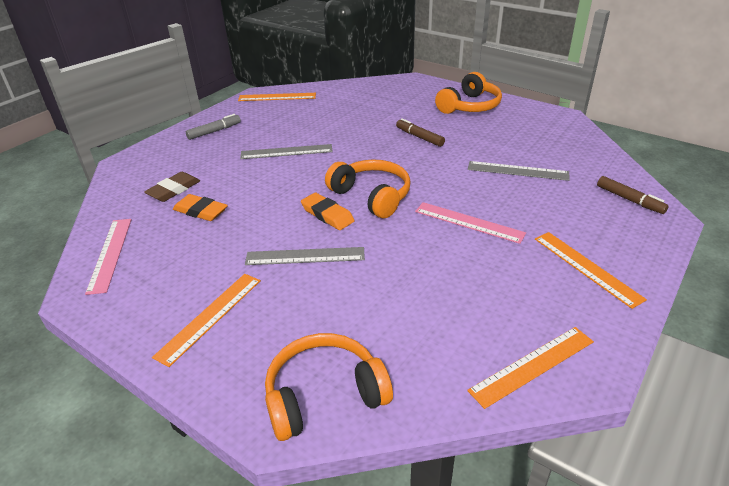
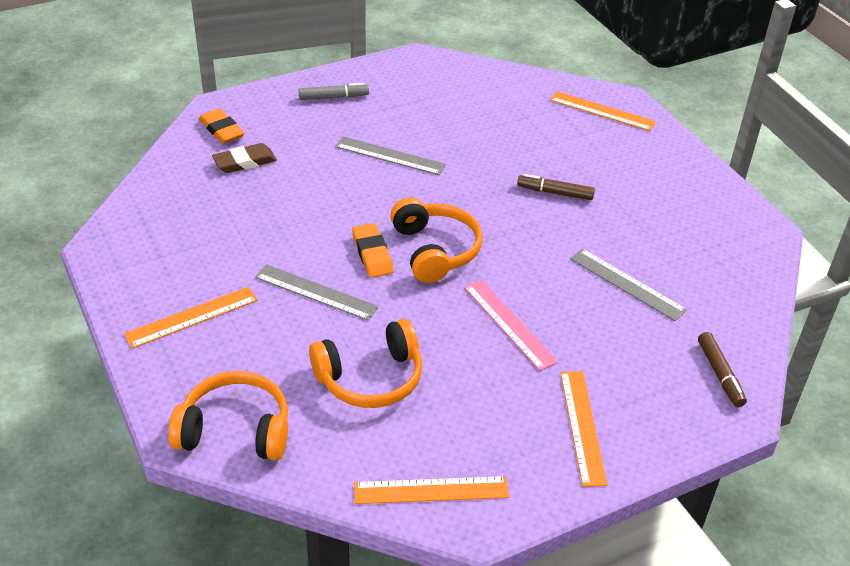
camera: 25 degrees right, 5 degrees up
(110, 254) = (146, 215): pink ruler -> none
(201, 211) = (254, 199): orange eraser -> orange eraser (221, 130)
(277, 97) = (437, 70): orange ruler -> orange ruler (602, 111)
(419, 137) = (555, 192): brown marker -> brown marker turned 60 degrees counterclockwise
(469, 106) = (659, 169): orange headphones -> orange headphones (370, 377)

